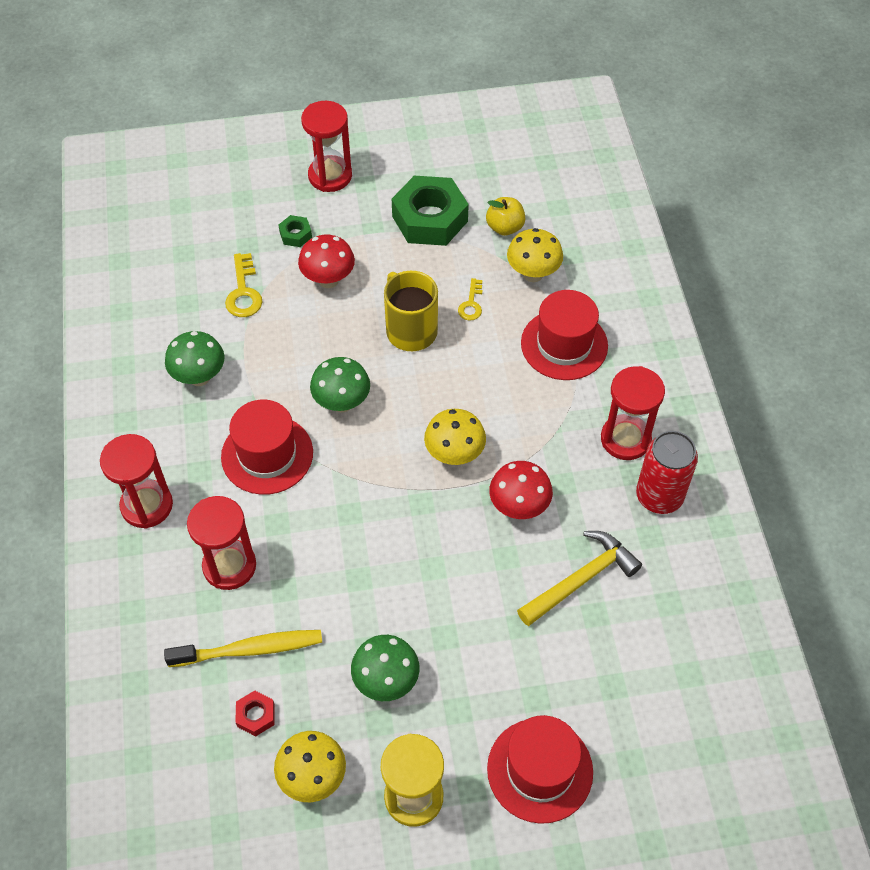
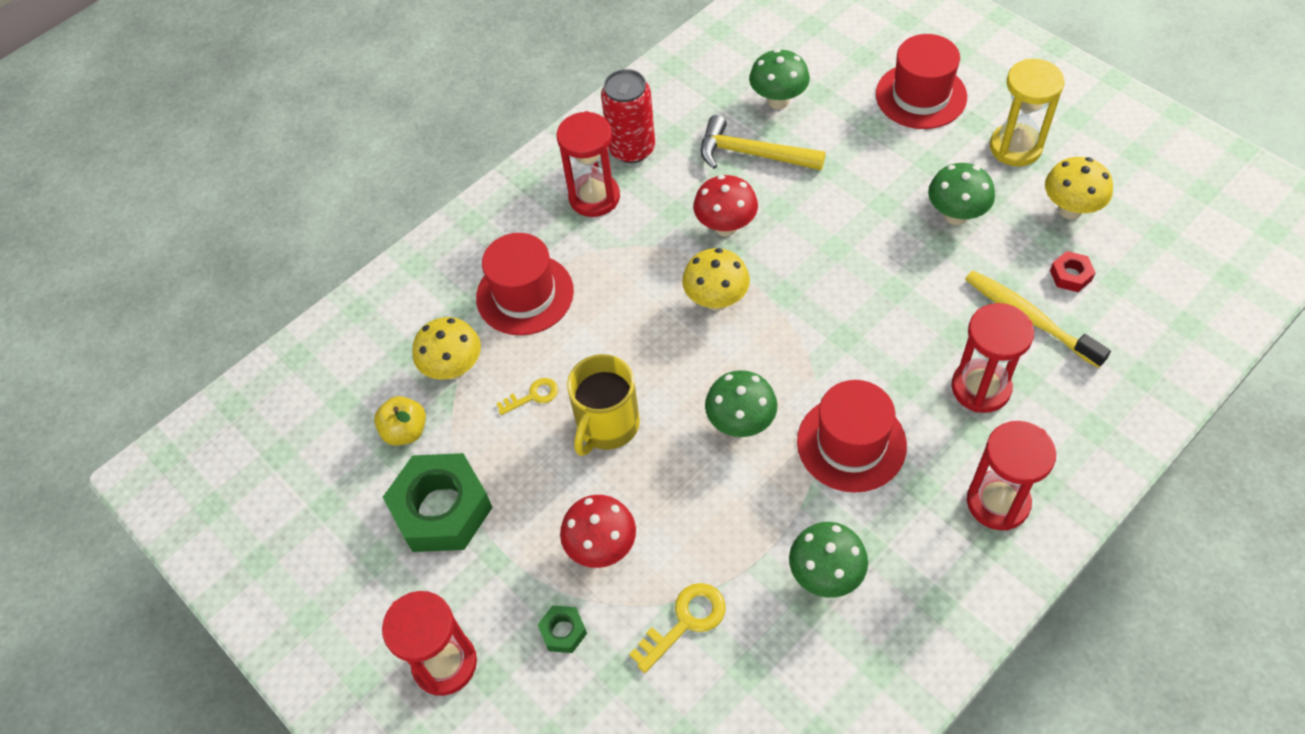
camera: 120 degrees left, 0 degrees up
(629, 644) = (778, 101): none -> green mushroom

